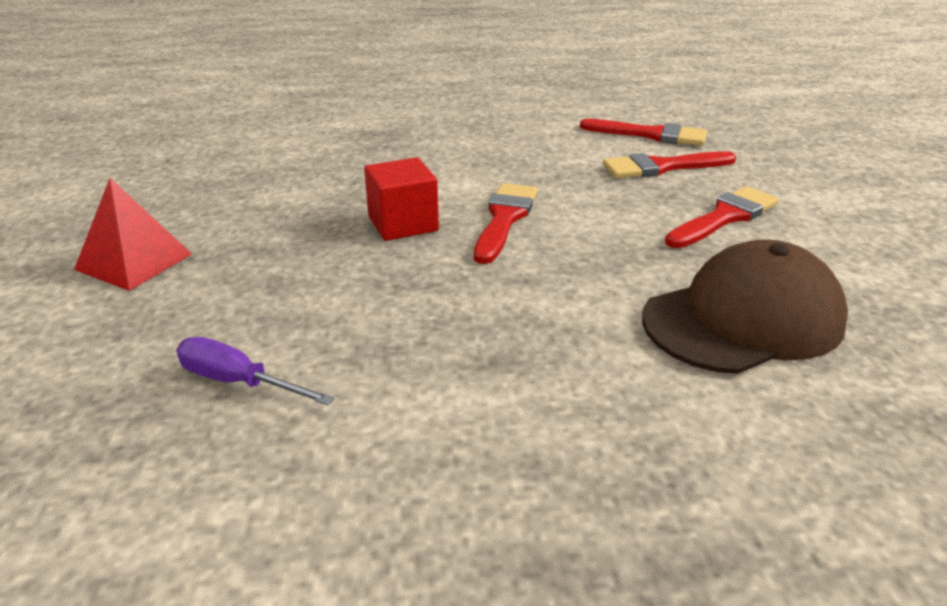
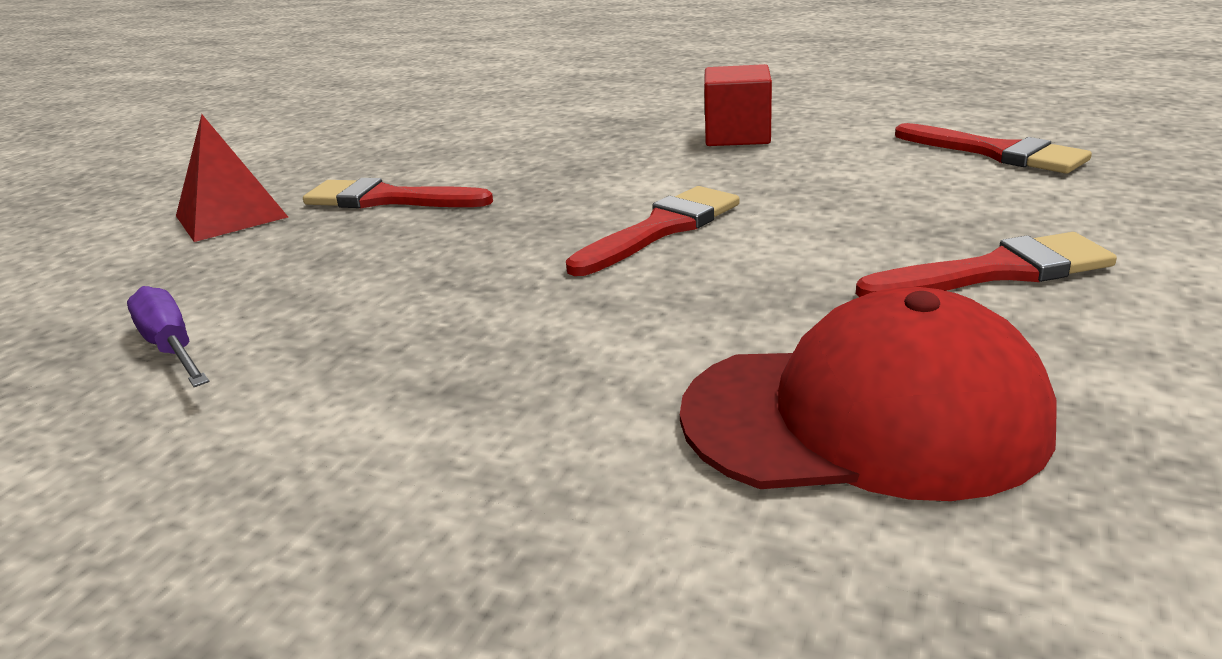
camera: 30 degrees right, 5 degrees down
(403, 224) = (532, 218): red cube -> red cube (737, 136)
(662, 167) = (966, 194): red brush -> red brush (388, 199)
(743, 319) = (865, 417): brown cap -> red cap

